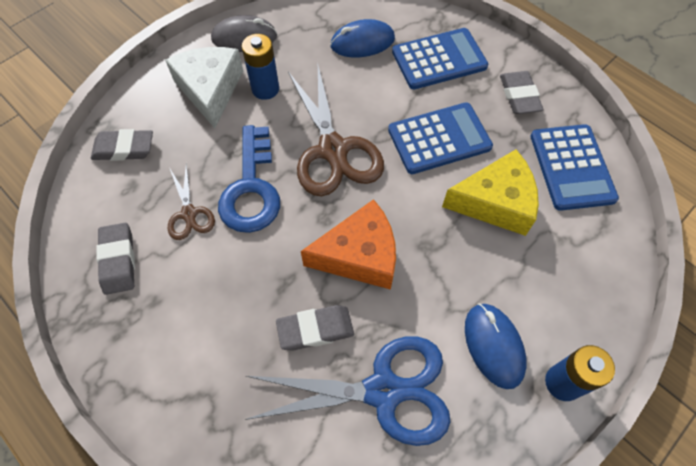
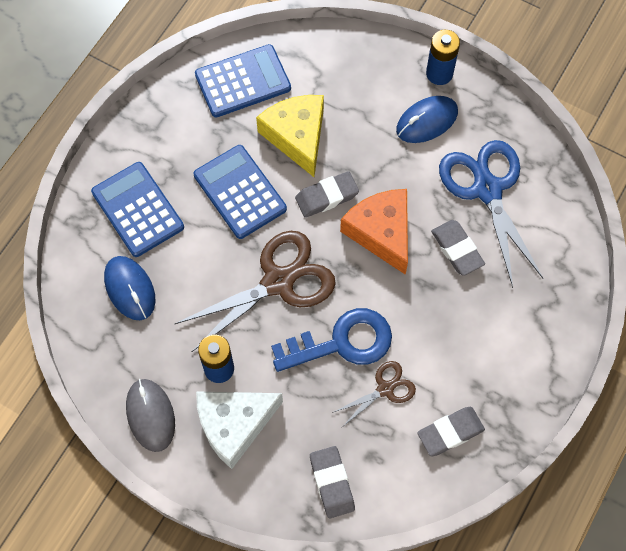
camera: 105 degrees left, 5 degrees up
(519, 96) = (169, 131): grey eraser -> grey eraser (326, 197)

